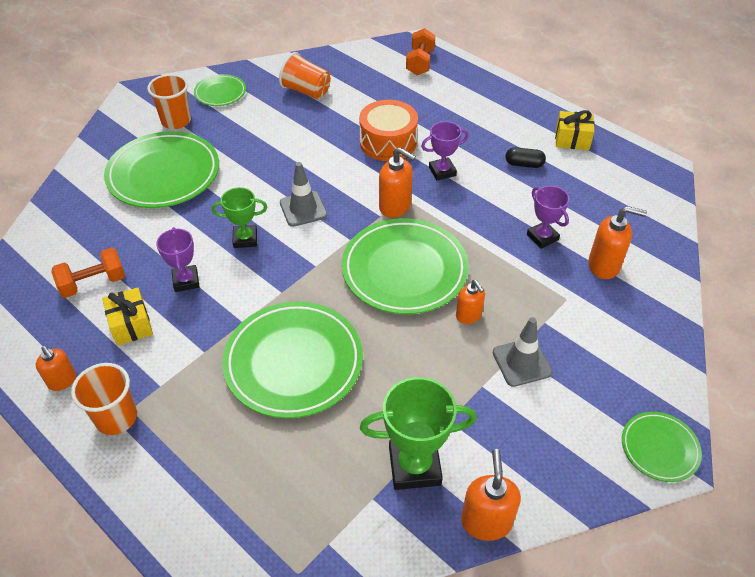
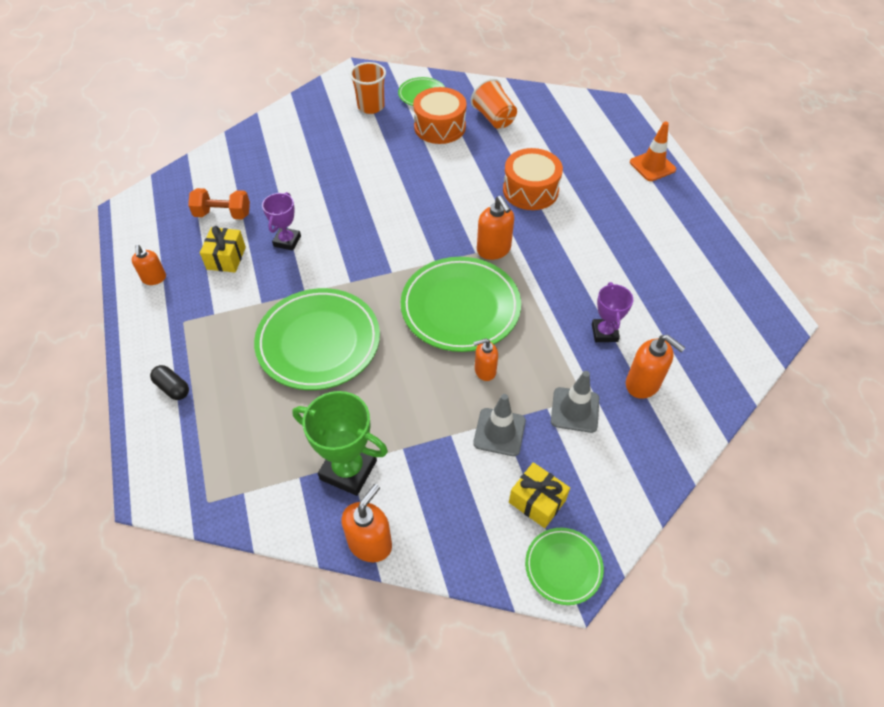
camera: 30 degrees right, 5 degrees up
(116, 418) = (169, 323): orange cup -> none
(164, 174) = (331, 148): green plate -> none
(245, 239) = (354, 226): green trophy -> none
(260, 116) = (439, 127): none -> orange drum
(303, 209) = (416, 220): grey traffic cone -> grey traffic cone (575, 410)
(420, 63) = (615, 127): orange dumbbell -> none
(442, 171) = (558, 235): purple trophy -> none
(468, 315) = (485, 371): orange soap dispenser -> orange soap dispenser turned 75 degrees clockwise
(475, 84) = (652, 166): none -> orange traffic cone
(524, 164) = (640, 259): black capsule -> black capsule (172, 388)
(572, 139) = (707, 254): yellow gift -> yellow gift (537, 501)

